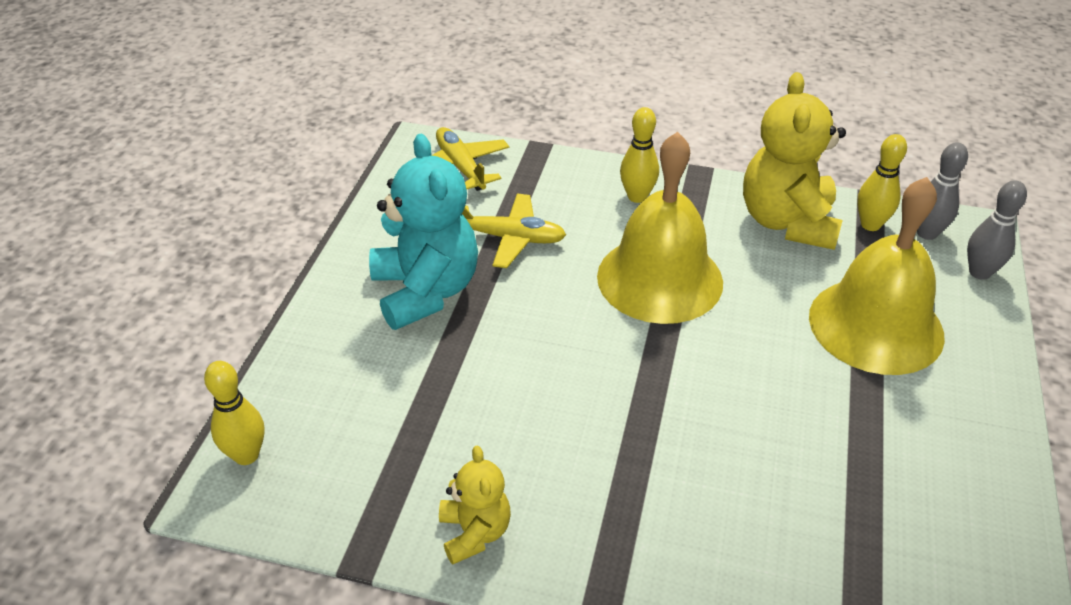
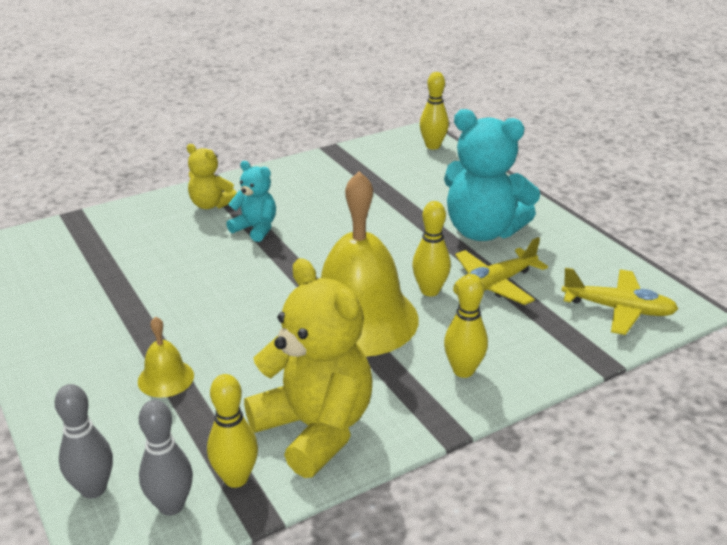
camera: 135 degrees right, 10 degrees down
(475, 532) = (298, 173): yellow teddy bear -> yellow teddy bear (211, 204)
(568, 266) = (430, 291): none -> yellow bowling pin
(638, 457) = (255, 229): none -> turquoise teddy bear
(876, 325) = (166, 378): yellow bell -> yellow bell, size x0.43

